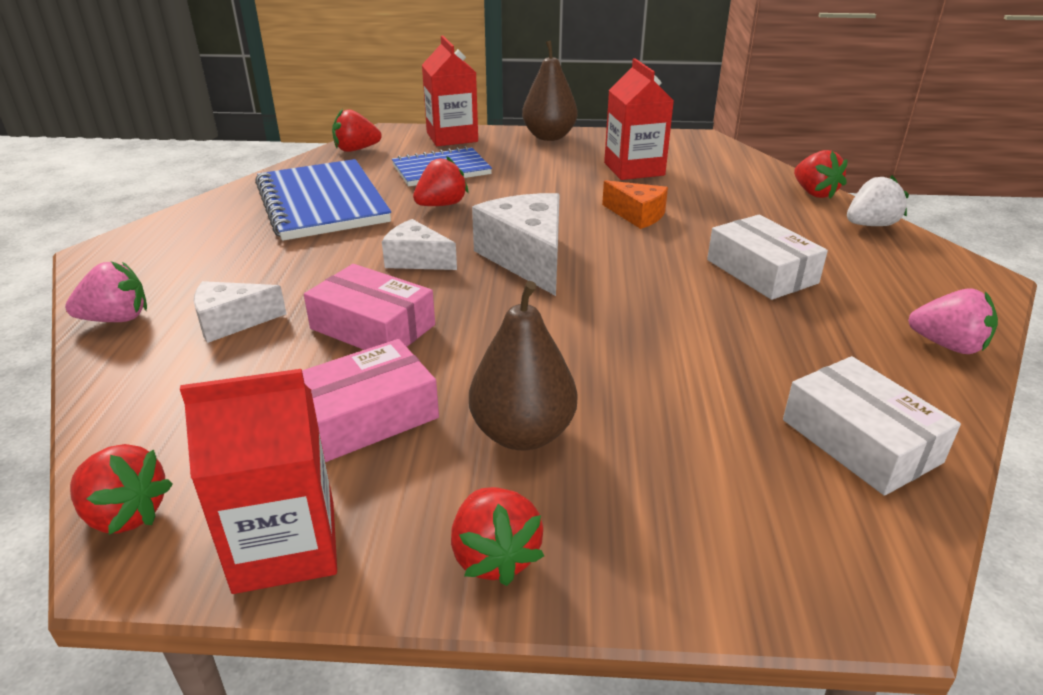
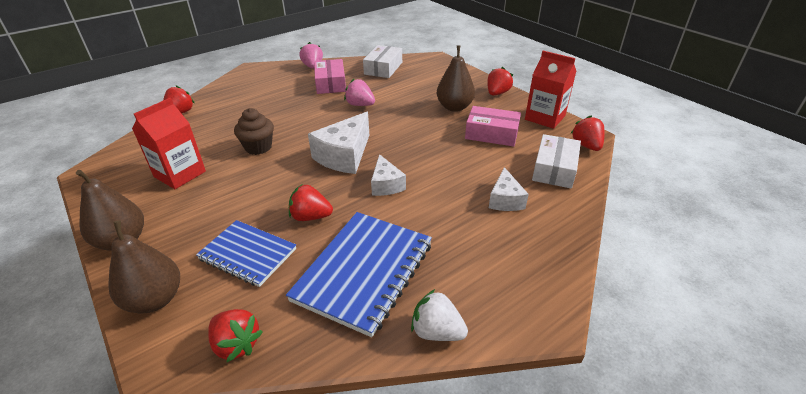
camera: 130 degrees left, 5 degrees up
(116, 319) = (560, 237): pink strawberry -> pink strawberry (360, 105)
(232, 322) = (505, 200): white cheese -> white cheese turned 60 degrees clockwise
(373, 327) = (451, 162): pink box -> pink box (330, 83)
(452, 137) = (155, 299): red carton -> brown pear
(637, 215) = (258, 147): orange cheese -> brown cupcake
(761, 271) = (291, 103): white box -> white box (554, 169)
(870, 225) = (214, 94): white strawberry -> white strawberry (437, 331)

